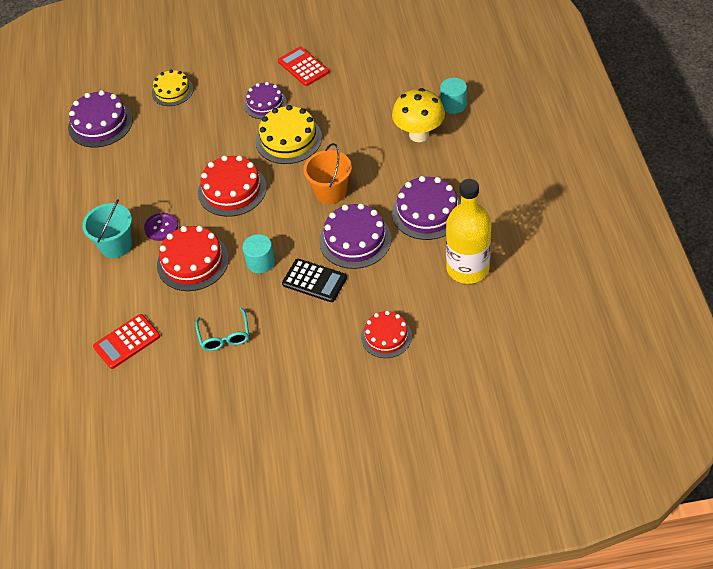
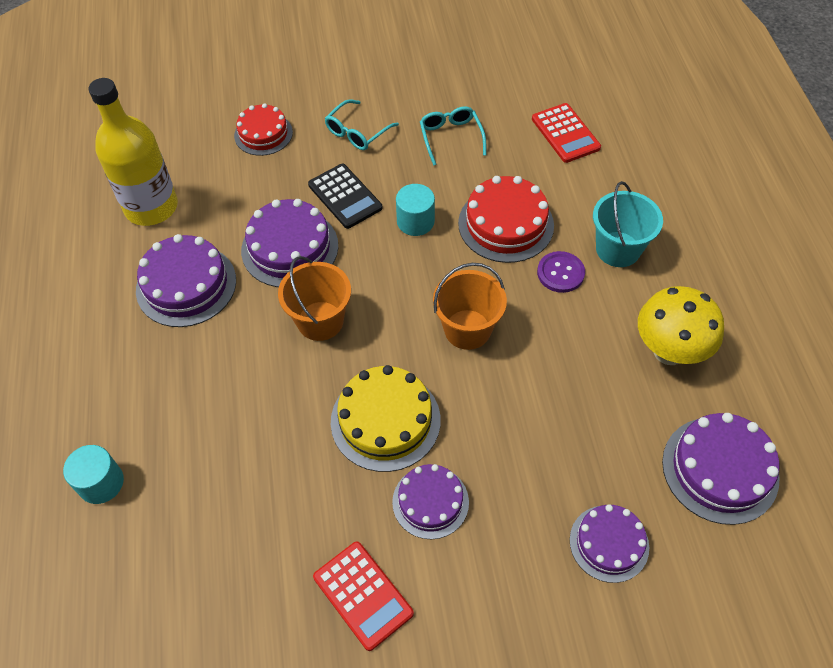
camera: 175 degrees right, 5 degrees up
(127, 342) = (565, 133): red calculator -> red calculator turned 105 degrees clockwise
(172, 91) = (609, 543): yellow cake -> purple cake
(232, 190) = (467, 329): red cake -> orange bucket
(305, 339) = (357, 132): none -> turquoise glasses
(314, 281) = (345, 196): black calculator -> black calculator turned 150 degrees counterclockwise
(419, 134) = (172, 420): yellow mushroom -> yellow mushroom (669, 351)

